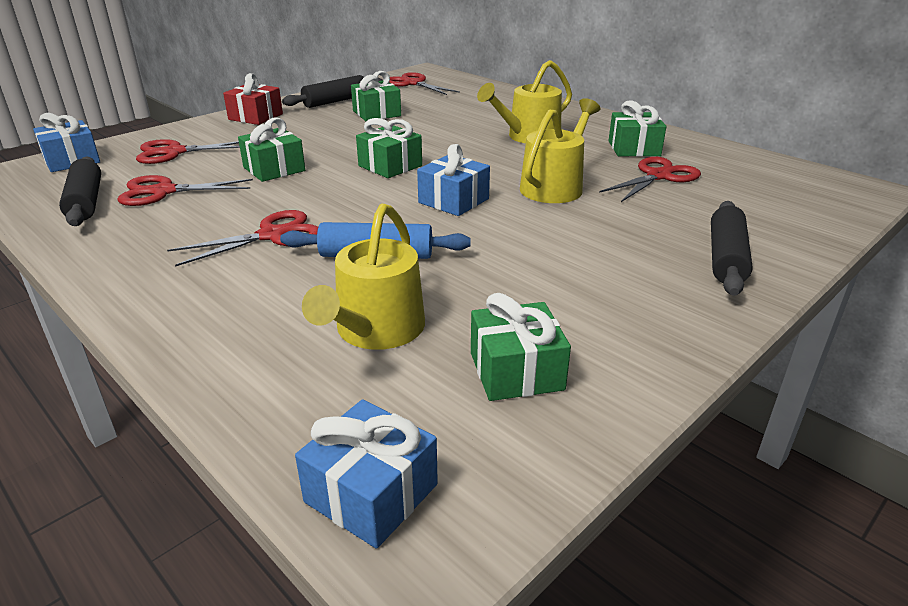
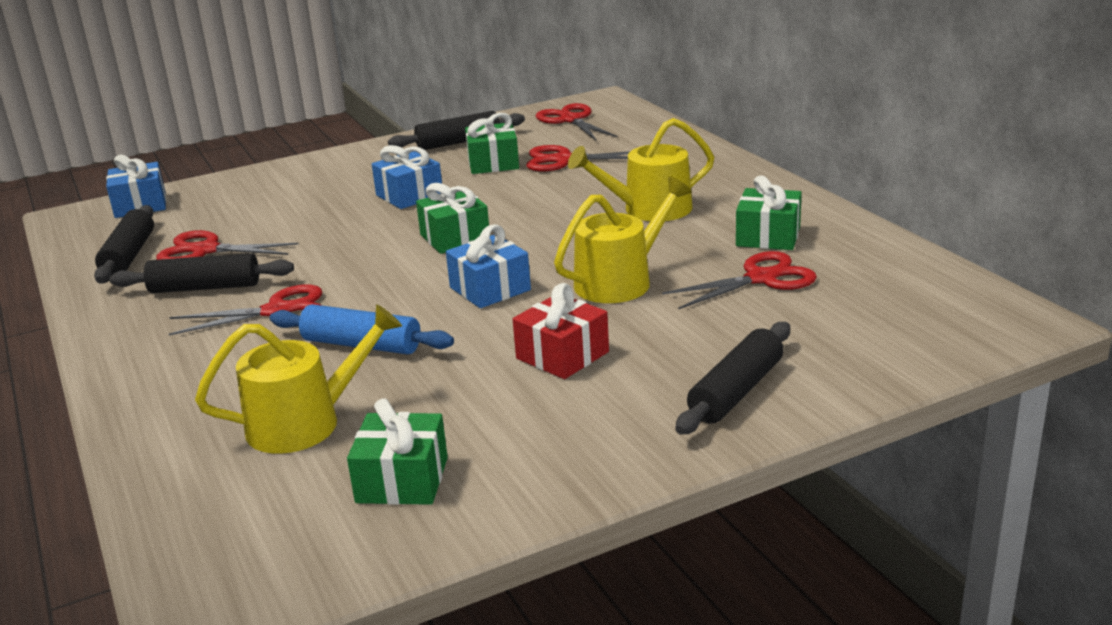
camera: 20 degrees right, 5 degrees down
(175, 152) = (243, 202): red scissors -> red scissors (564, 160)
(184, 222) = (205, 288): none -> black rolling pin
(256, 117) = (354, 160): red gift -> red gift (562, 355)
(274, 169) = (329, 232): green gift -> none
(371, 493) = (201, 561): blue gift -> blue gift (409, 195)
(376, 330) = (305, 423): yellow watering can -> yellow watering can turned 150 degrees counterclockwise

